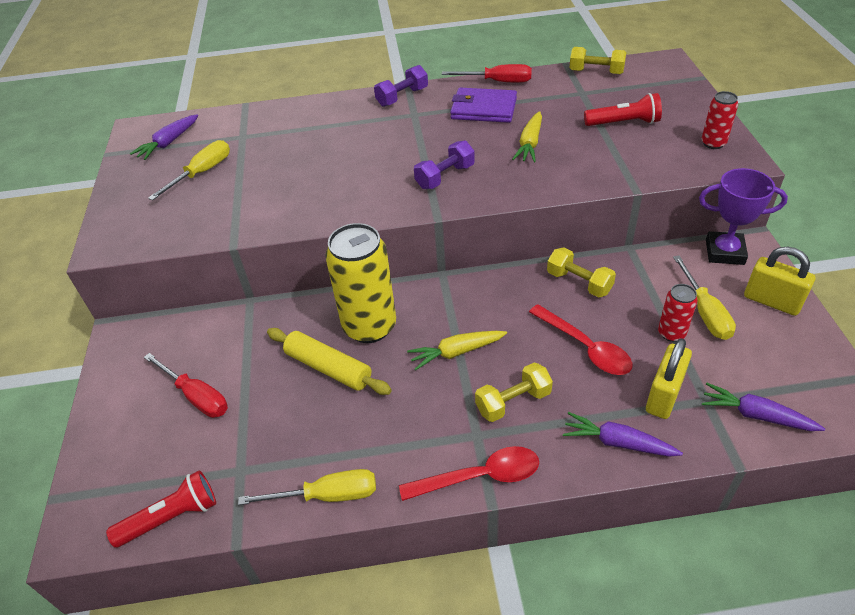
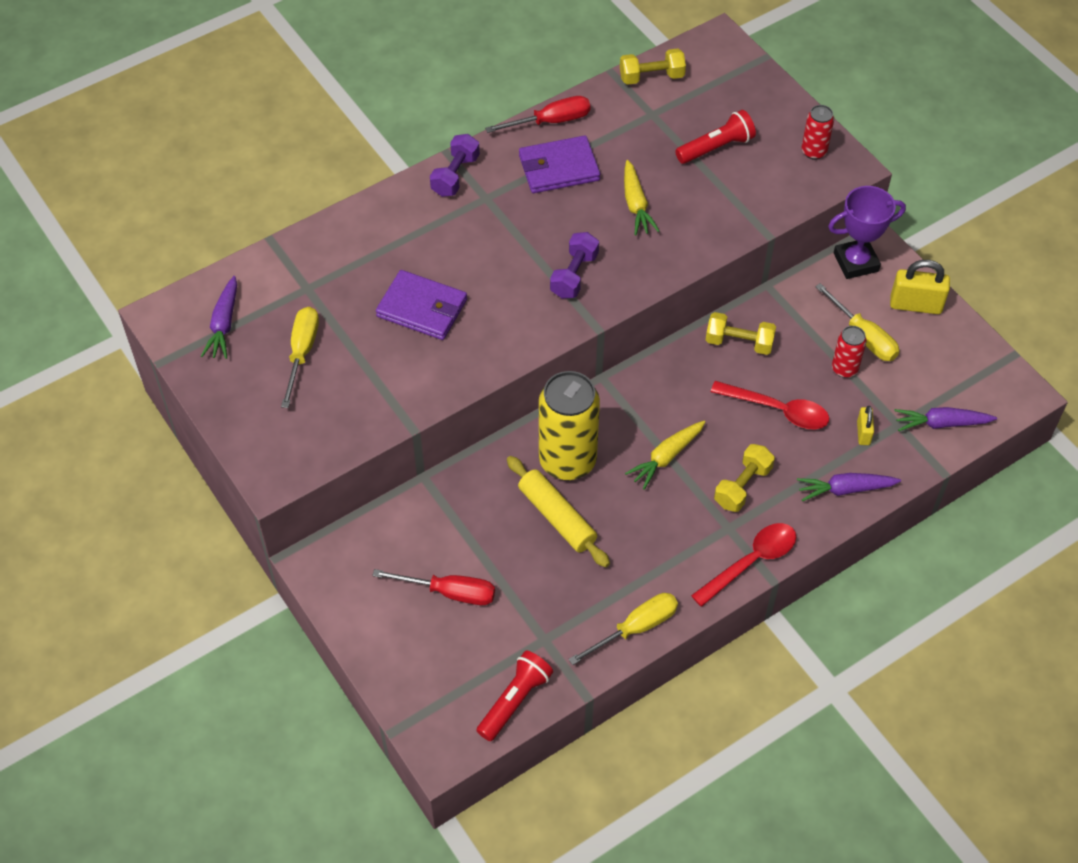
camera: 30 degrees left, 10 degrees up
(310, 168) = (422, 308): none -> purple wallet
(328, 368) = (556, 517): yellow rolling pin -> yellow rolling pin turned 45 degrees clockwise
(664, 395) = (863, 433): yellow padlock -> yellow padlock, size x0.56

